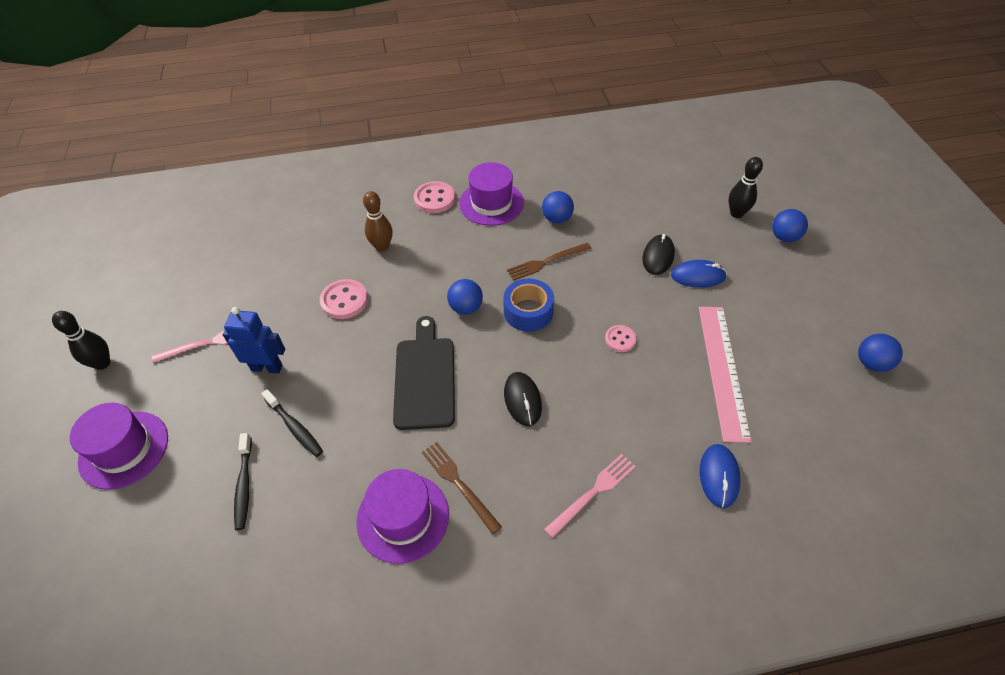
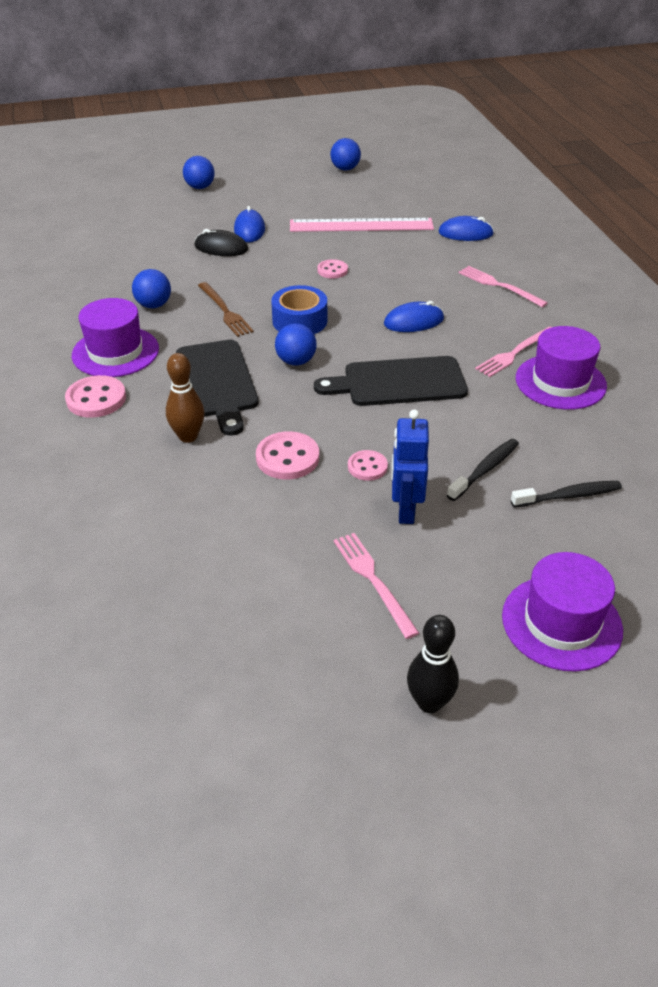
camera: 95 degrees left, 10 degrees down
(321, 347) = (367, 467): none -> pink button
(444, 260) = (217, 382): none -> black cutting board
(459, 483) = (515, 353): brown fork -> pink fork
(522, 400) = (413, 321): black mouse -> blue mouse
(736, 213) = (163, 206): black bowling pin -> none

